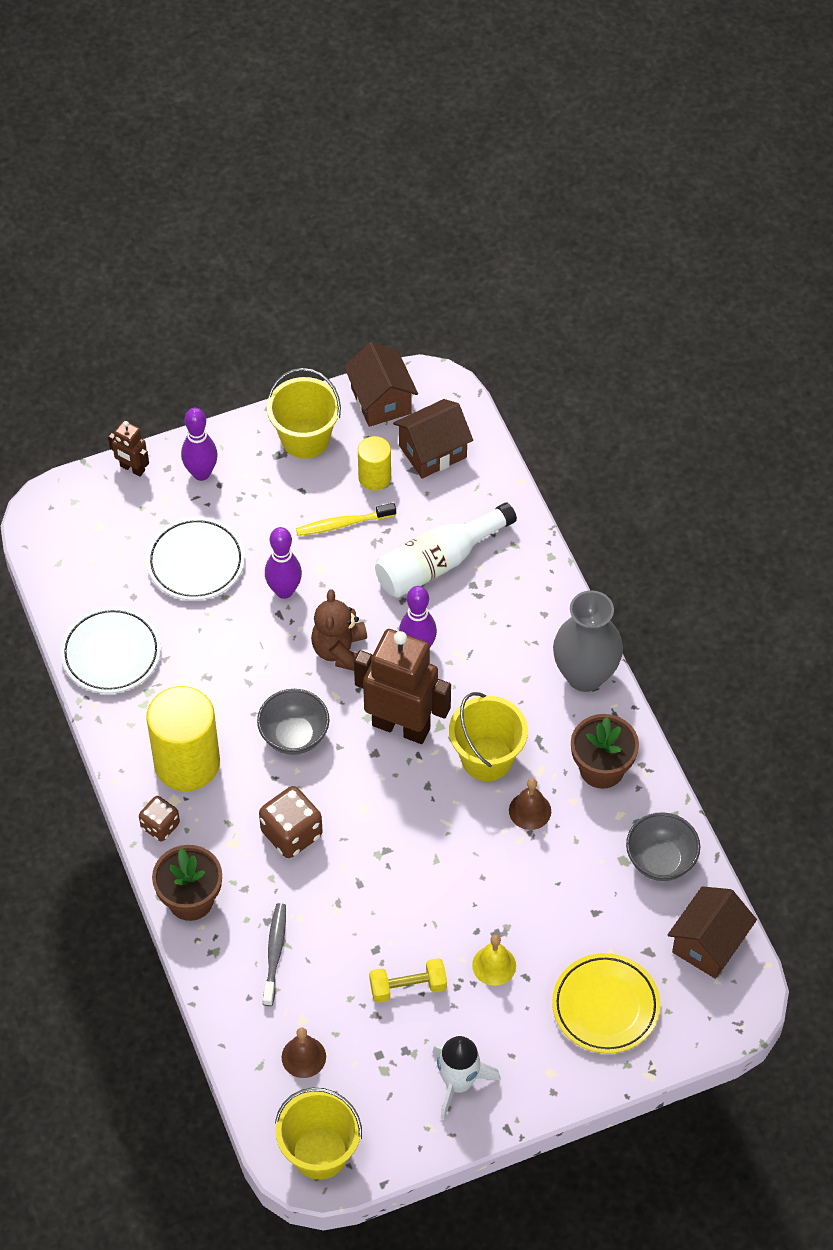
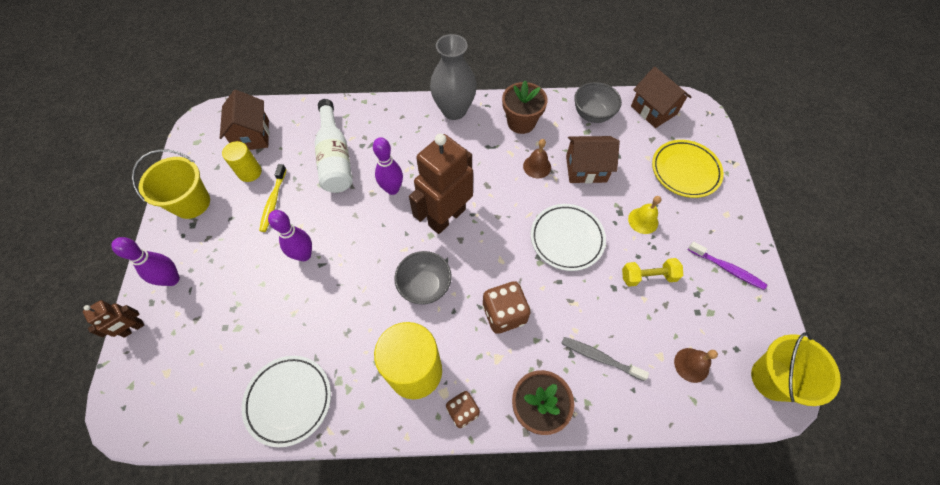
camera: 70 degrees left, 5 degrees up
(196, 562) = (245, 308): white plate -> white plate (567, 239)
(340, 651) = (371, 235): brown teddy bear -> none
(381, 401) = (195, 150): brown house -> brown house (586, 169)
(408, 987) = (648, 276): yellow dumbbell -> yellow dumbbell turned 75 degrees clockwise
(458, 1083) = (727, 269): white rocket -> purple toothbrush
(487, 758) = (490, 177): yellow bucket -> none

